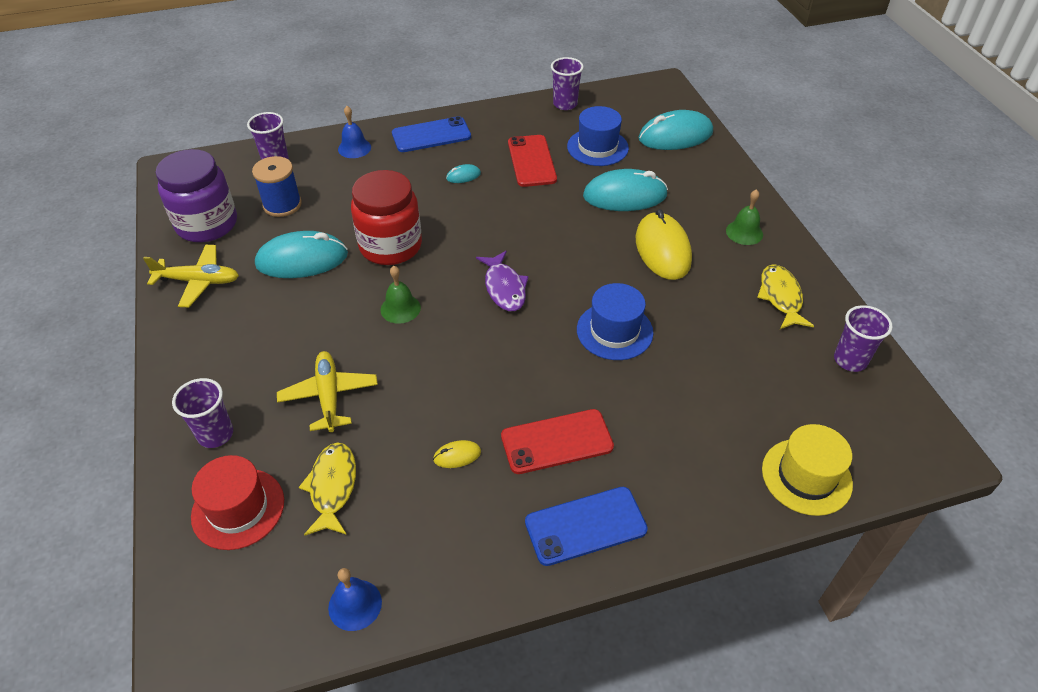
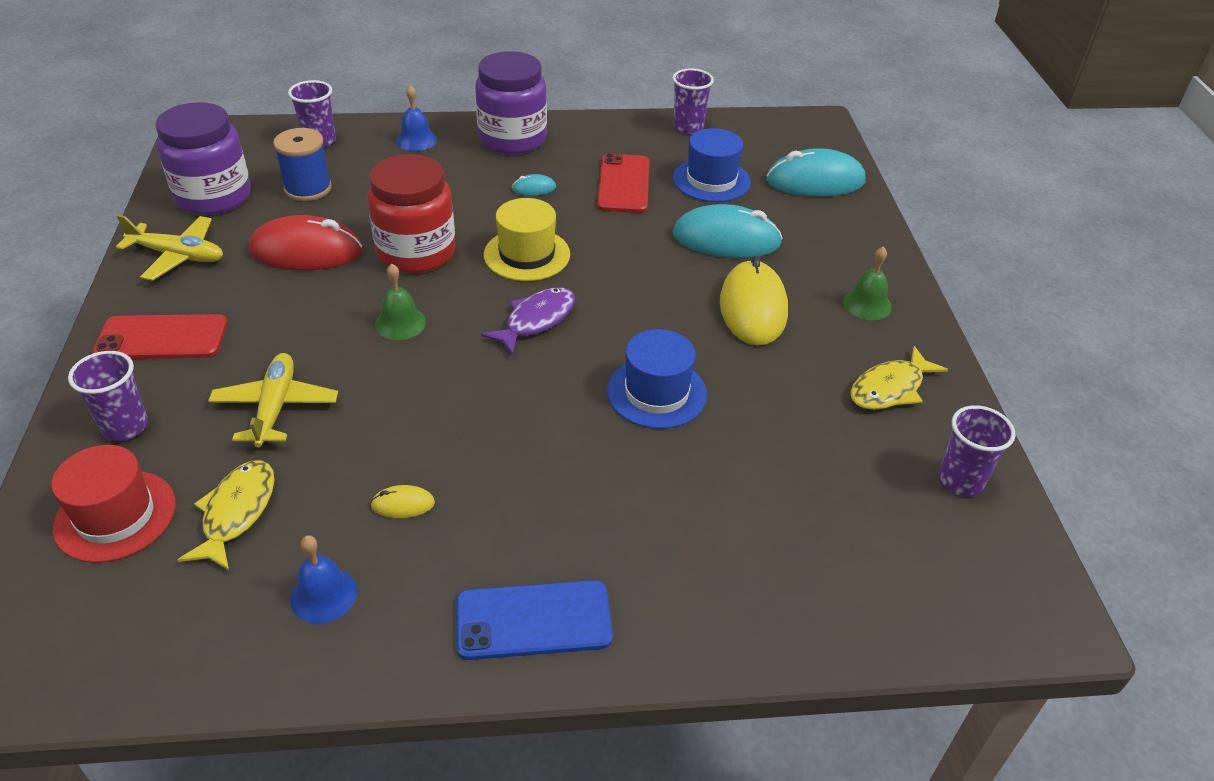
camera: 10 degrees right, 5 degrees down
(302, 260) = (306, 251): turquoise mouse -> red mouse
(355, 604) = (207, 657): blue bell -> blue bell (323, 595)
(431, 135) = (512, 139): blue phone -> purple jar
(504, 288) = (536, 320): purple fish -> purple fish turned 135 degrees counterclockwise
(557, 441) = (534, 511): red phone -> red phone (162, 338)
(780, 297) = (890, 388): yellow fish -> yellow fish turned 135 degrees counterclockwise
(806, 476) = (852, 616): yellow hat -> yellow hat (527, 254)

